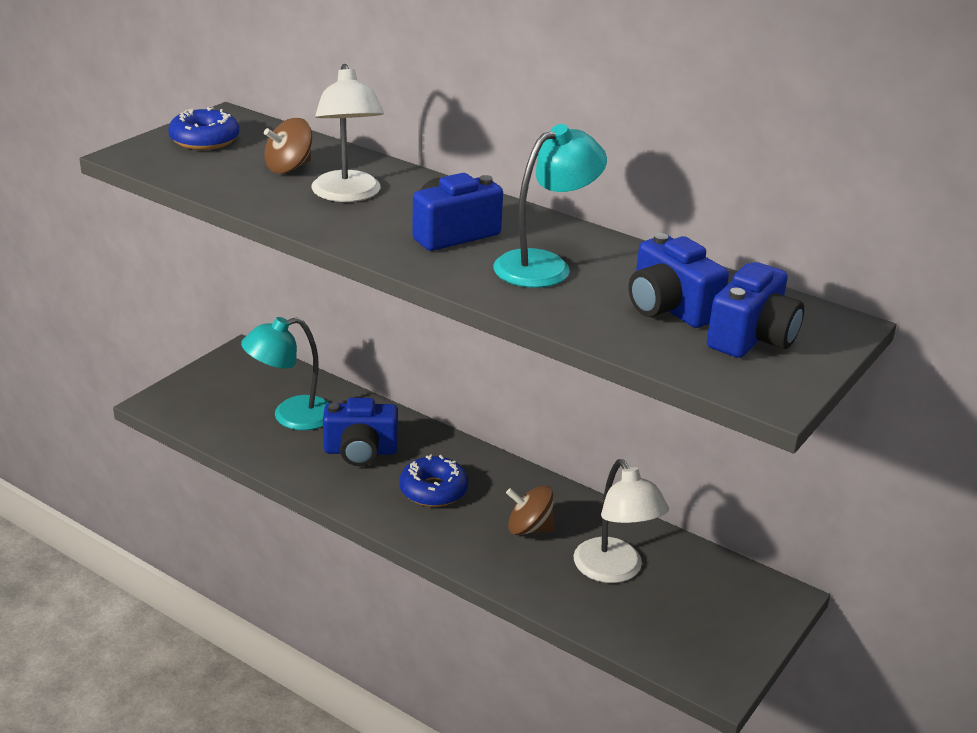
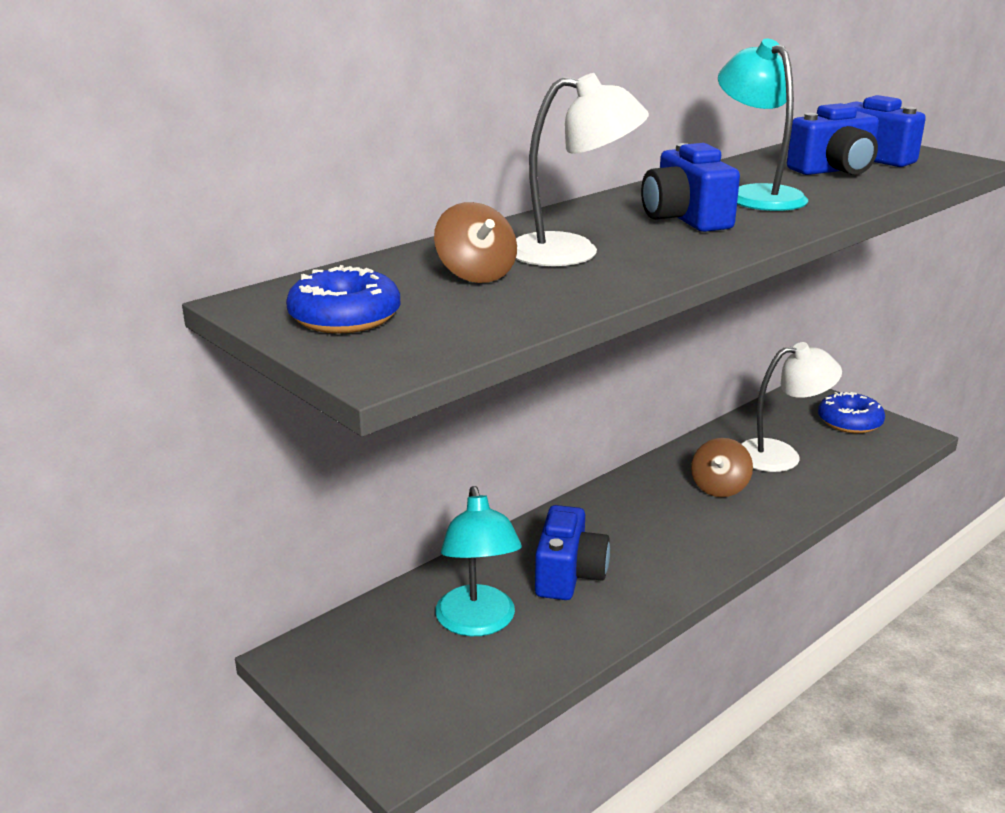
camera: 75 degrees left, 5 degrees down
(433, 490) = (651, 534): blue donut -> blue donut (849, 422)

